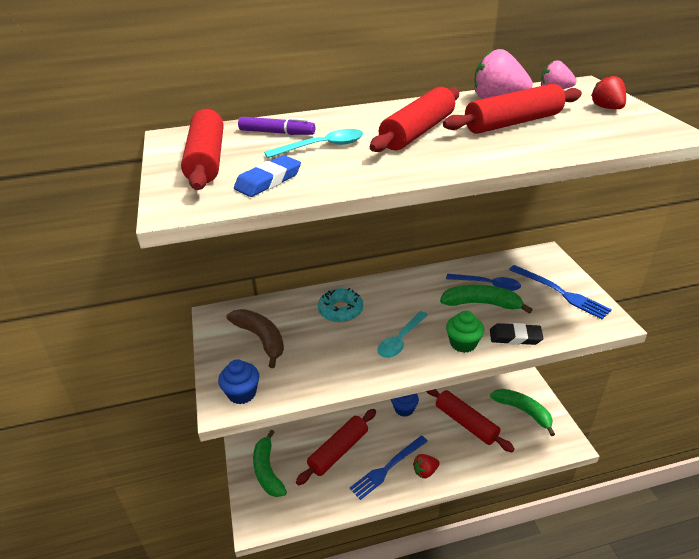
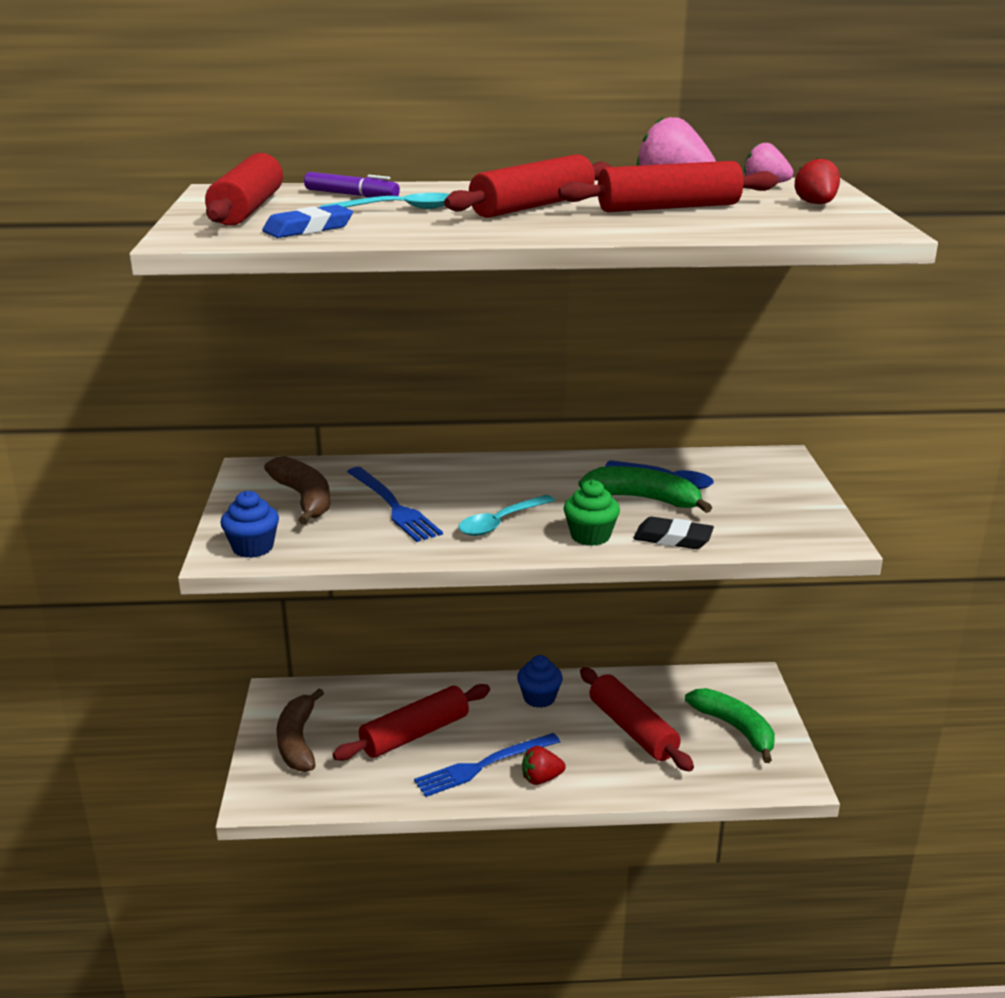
camera: 10 degrees right, 10 degrees down
(267, 470) = (298, 741): green banana -> brown banana
(340, 310) = (431, 483): turquoise donut -> none
(560, 293) = (774, 500): blue fork -> blue fork (393, 506)

